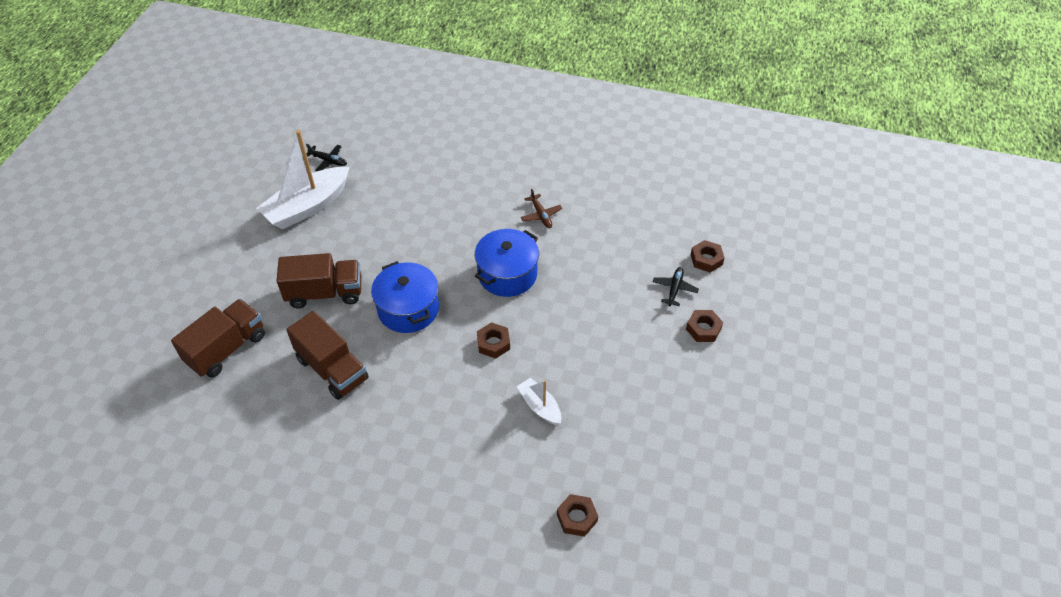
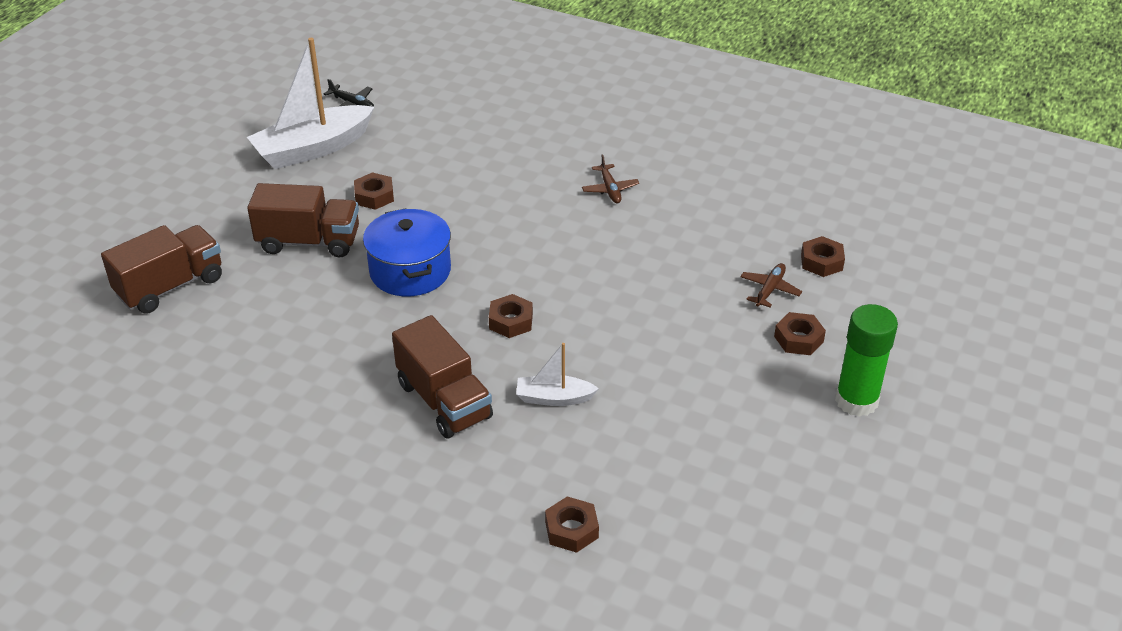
camera: 10 degrees right, 10 degrees down
(332, 369) = (295, 324): brown truck -> brown truck (444, 401)
(365, 244) = (374, 196): none -> brown nut
(507, 274) = (549, 248): blue pot -> none
(540, 406) = (554, 398): white boat -> white boat turned 60 degrees counterclockwise
(674, 289) = (769, 290): black plane -> brown plane
(754, 376) = (856, 401): none -> green glue stick

